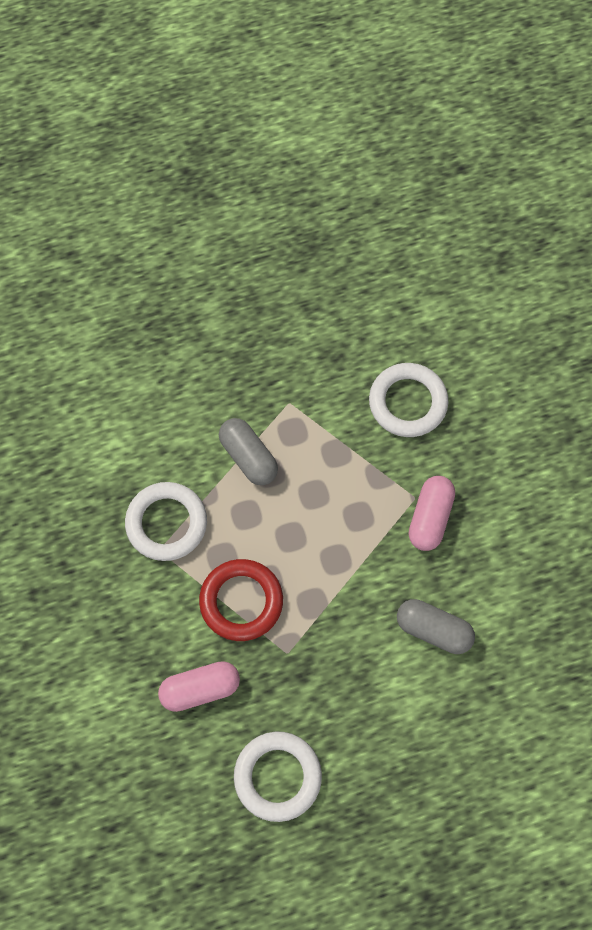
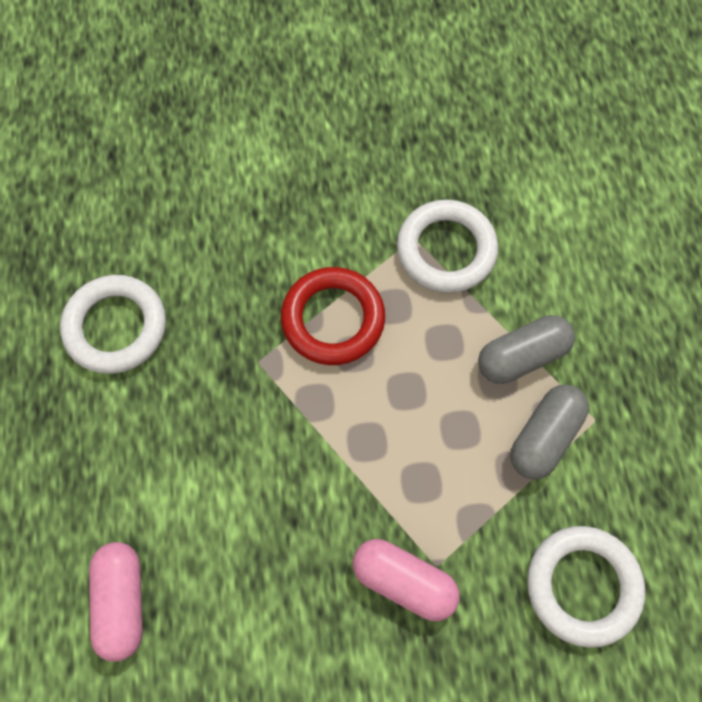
camera: 100 degrees right, 0 degrees up
(200, 689) = (238, 259): pink capsule -> pink capsule (122, 601)
(433, 630) = (247, 551): grey capsule -> grey capsule (544, 436)

